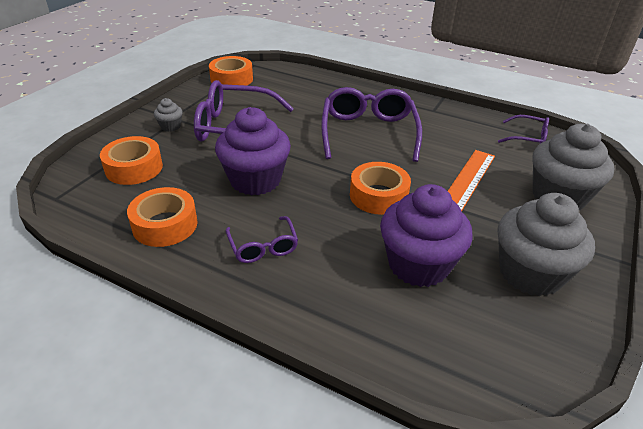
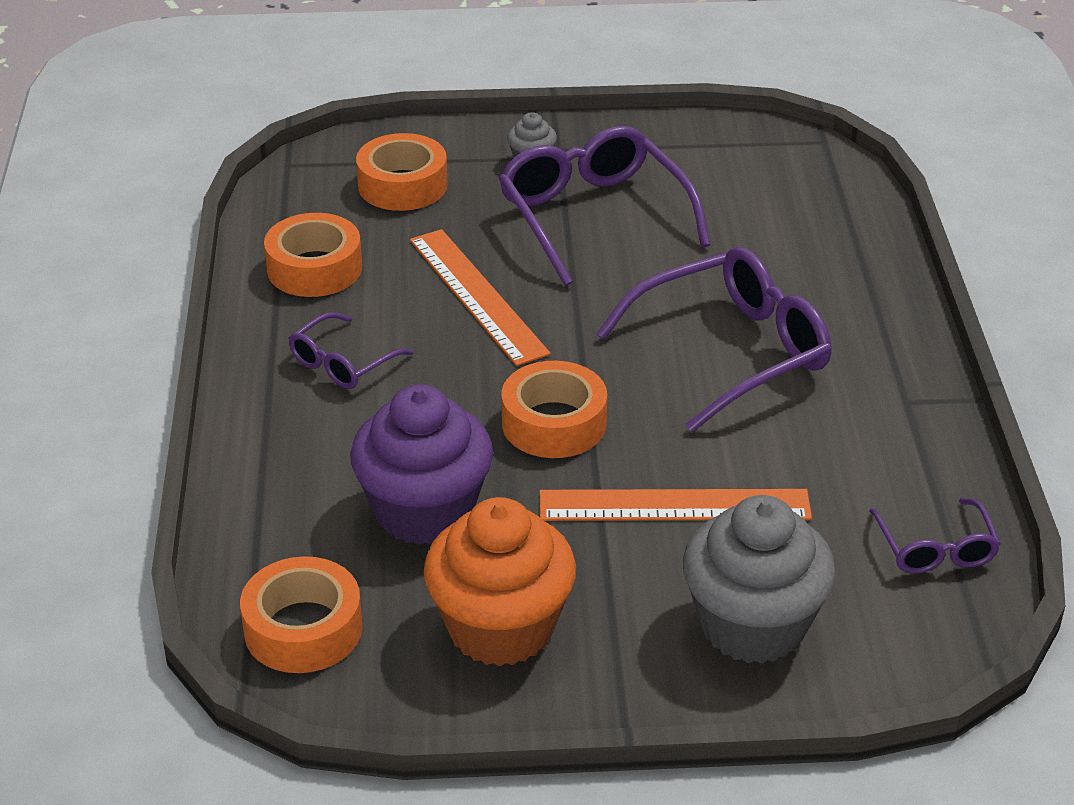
camera: 60 degrees right, 0 degrees up
(231, 79) = (741, 144): orange tape -> orange tape (303, 629)
(255, 180) = (477, 295): purple cupcake -> orange ruler
(530, 273) = (500, 628): grey cupcake -> orange cupcake

